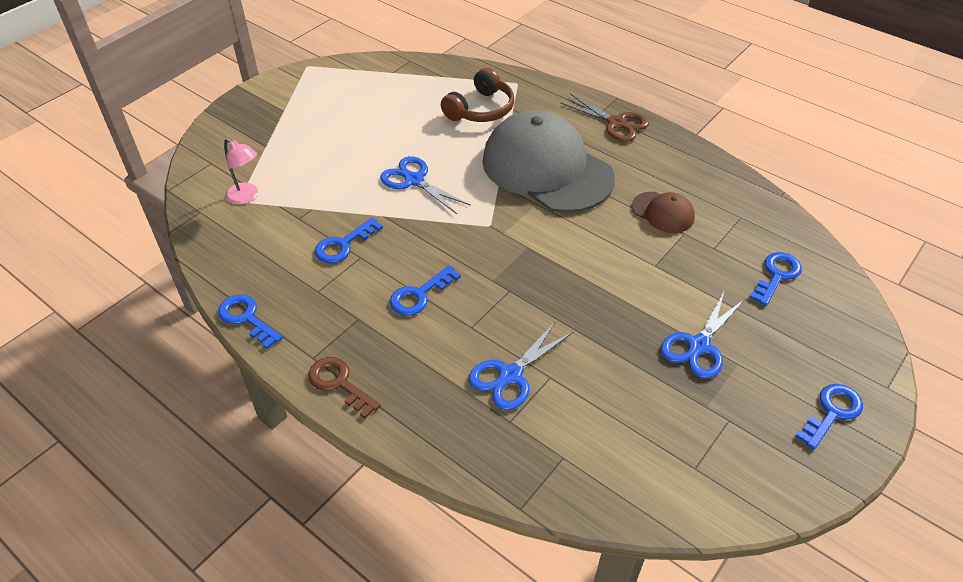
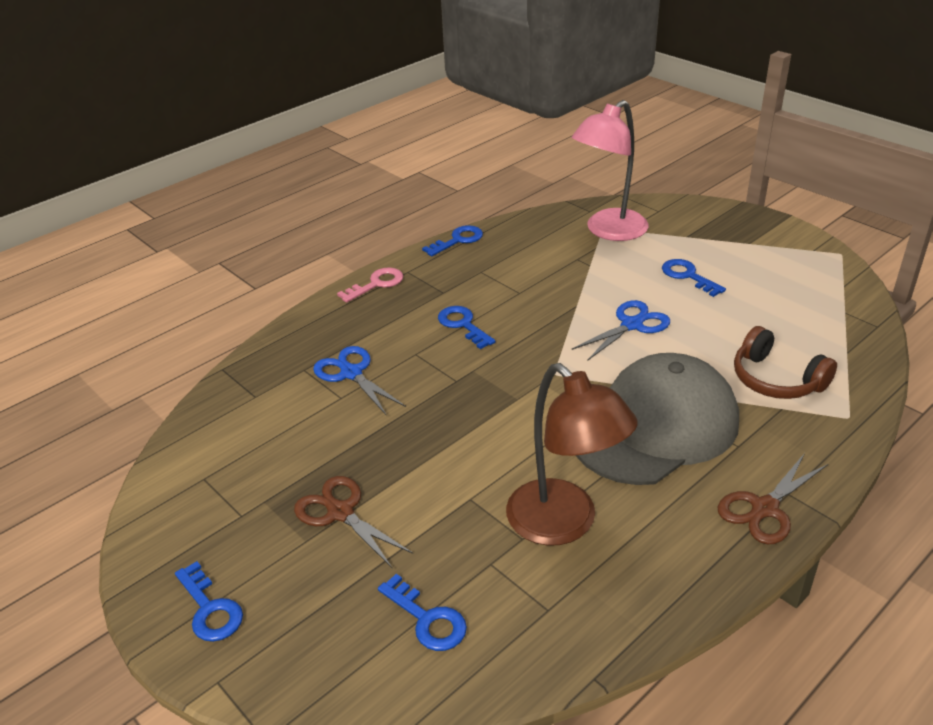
camera: 100 degrees right, 10 degrees down
(247, 197) = (608, 231): pink lamp -> pink lamp, size x2.02
(339, 384) = (376, 284): brown key -> pink key
(344, 244) = (537, 283): blue key -> blue key (688, 276)
(663, 212) = (564, 524): brown cap -> brown lamp
(699, 346) = (340, 512): blue scissors -> brown scissors

